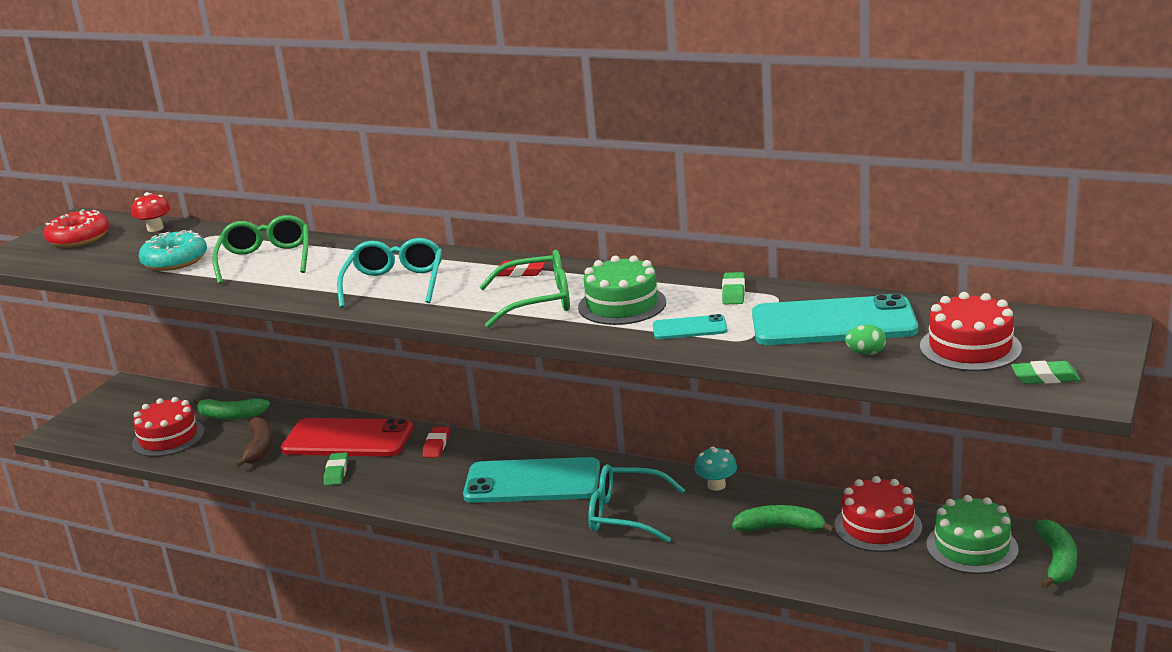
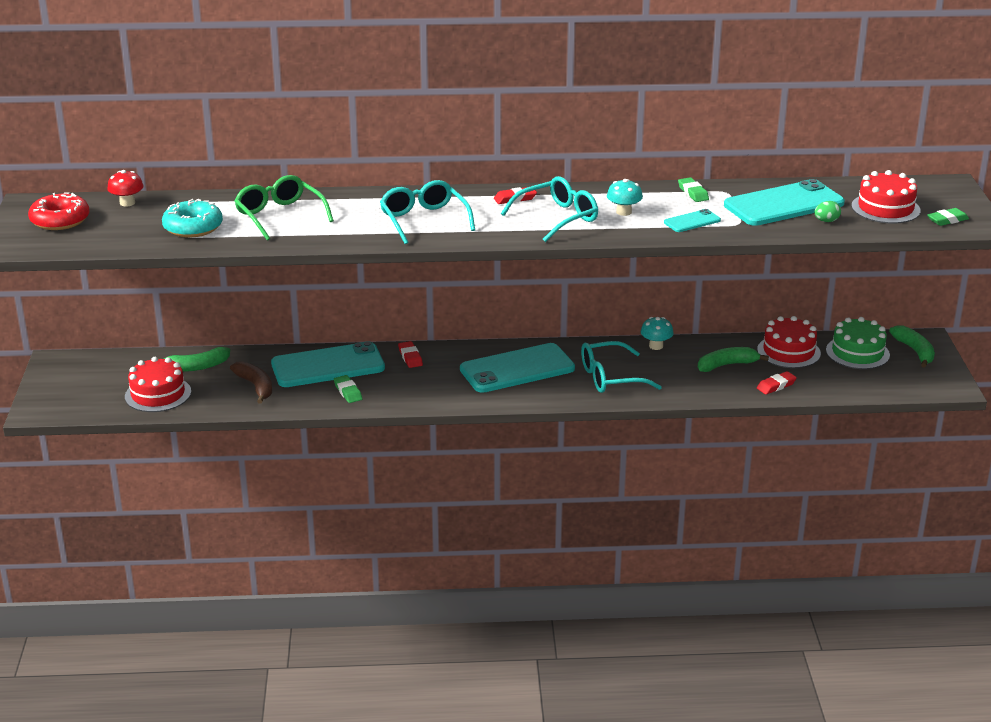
camera: 30 degrees left, 5 degrees up
(348, 439) = (328, 366): red phone -> turquoise phone
(538, 301) = (557, 218): green glasses -> turquoise glasses
(622, 305) = (624, 212): green cake -> turquoise mushroom
(819, 570) = (776, 386): none -> red eraser

